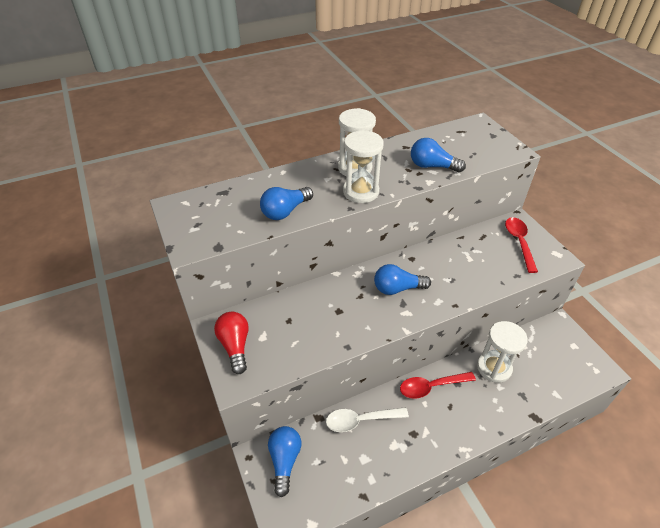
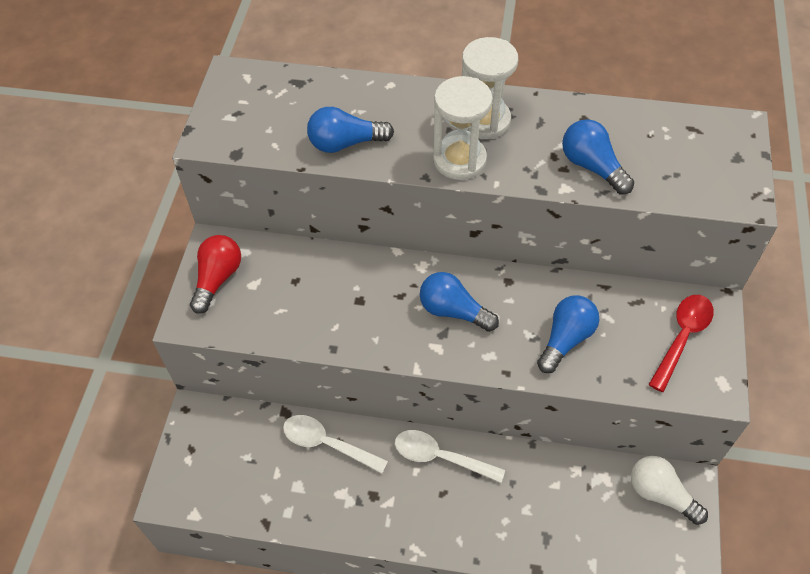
camera: 35 degrees right, 10 degrees up
(284, 461) = (216, 435): blue light bulb -> blue light bulb (565, 339)
(431, 387) = (440, 457): red spoon -> white spoon
(494, 368) = (540, 483): white hourglass -> none
(552, 337) = (660, 494): none -> white light bulb

